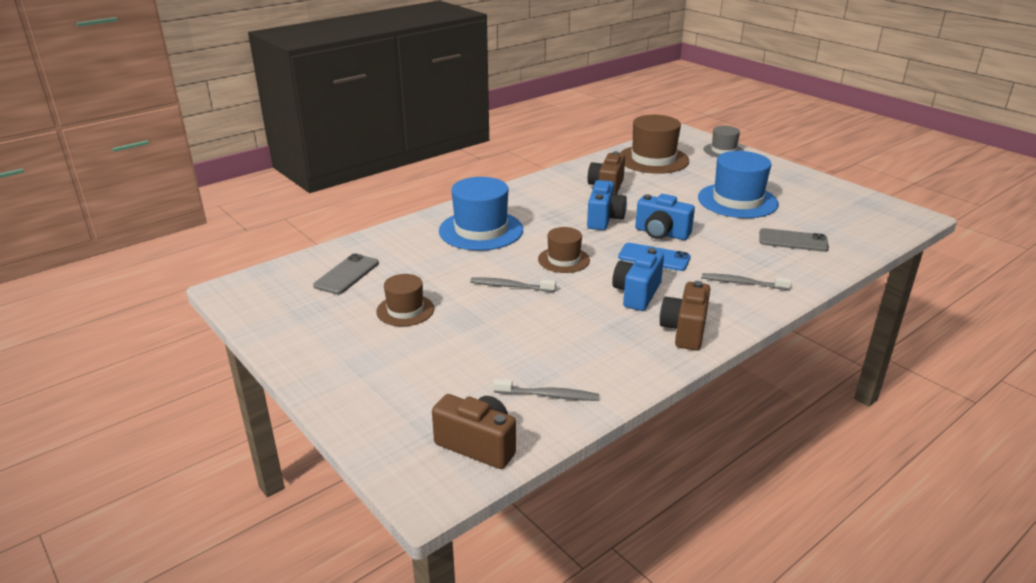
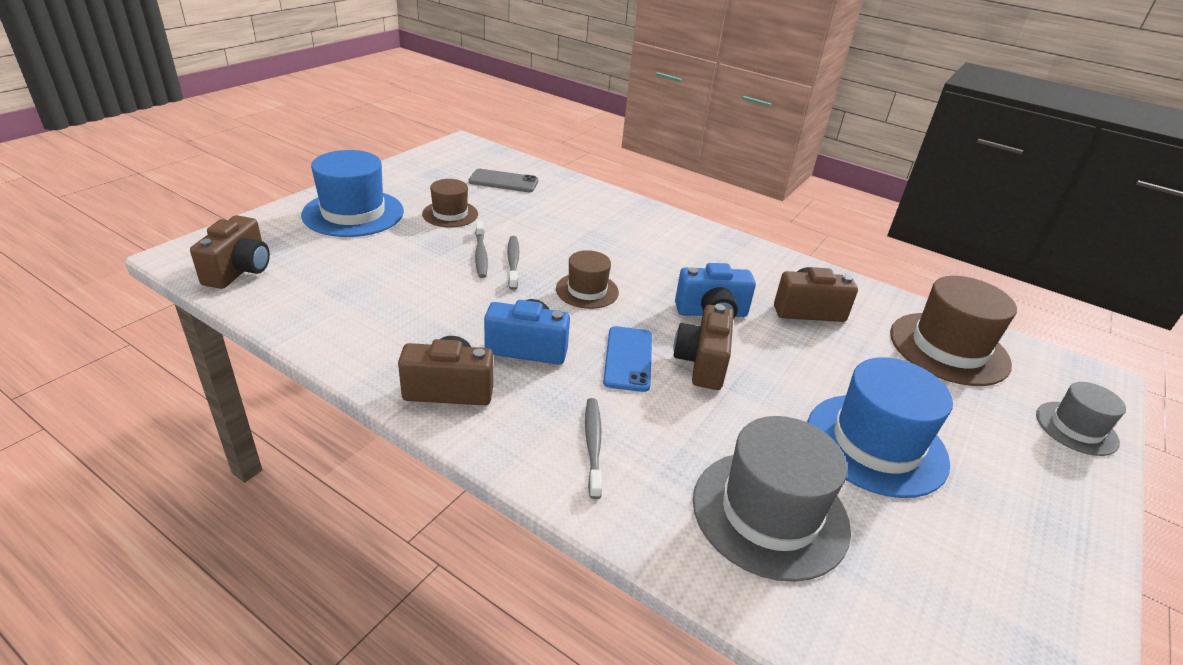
camera: 70 degrees right, 5 degrees up
(481, 230) = (627, 234): blue hat -> blue hat (353, 213)
(548, 395) = (312, 300): grey toothbrush -> grey toothbrush (480, 254)
(661, 233) = (702, 363): blue camera -> brown camera
(793, 241) = (770, 513): grey phone -> grey hat

